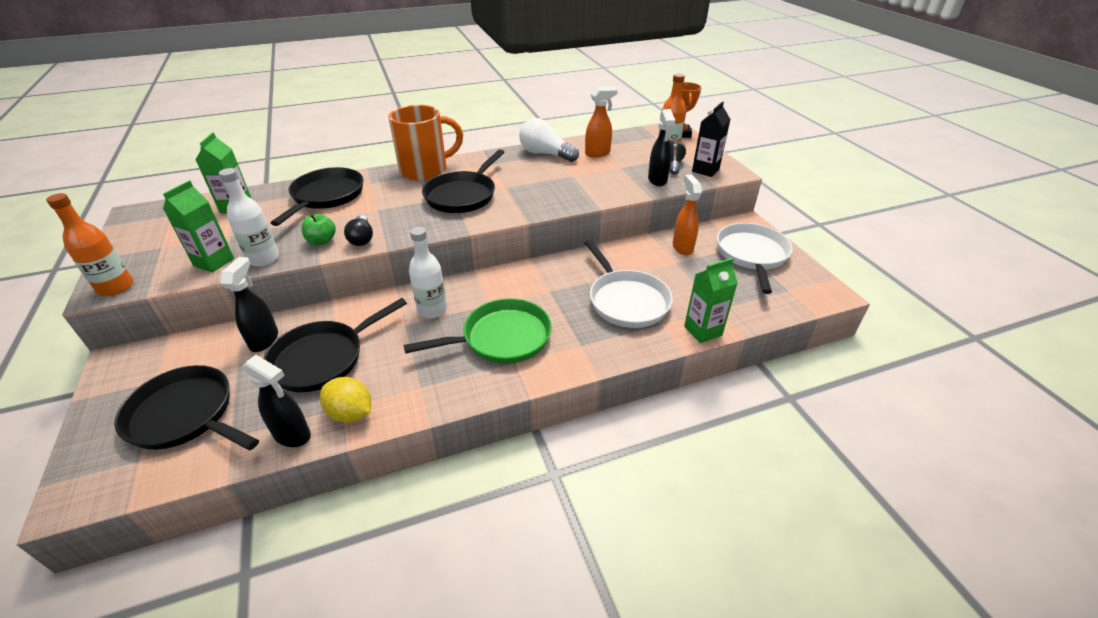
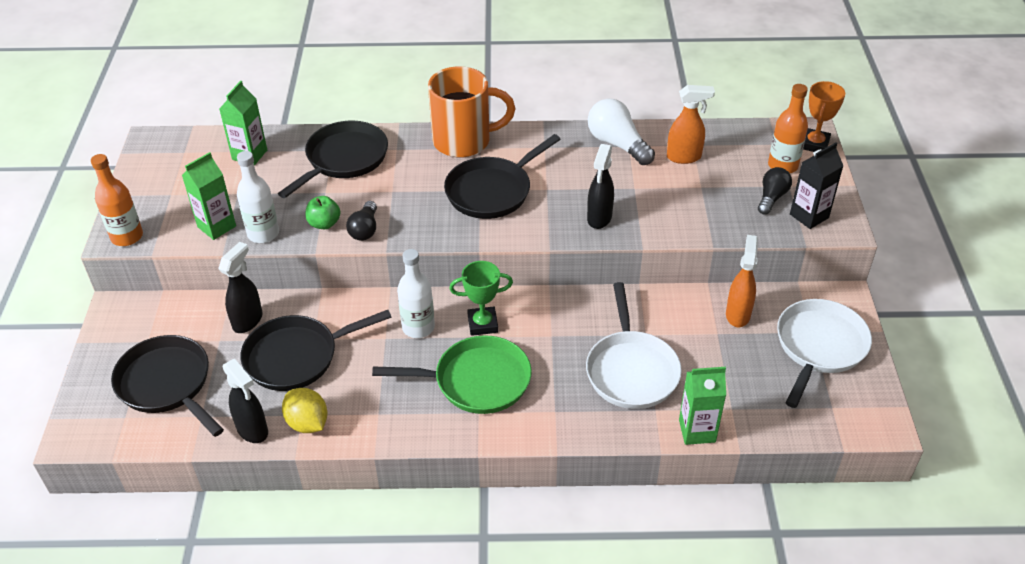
camera: 20 degrees right, 5 degrees up
(488, 295) = (482, 324): none -> green trophy
(657, 180) = (736, 219): black spray bottle -> black spray bottle (599, 218)

